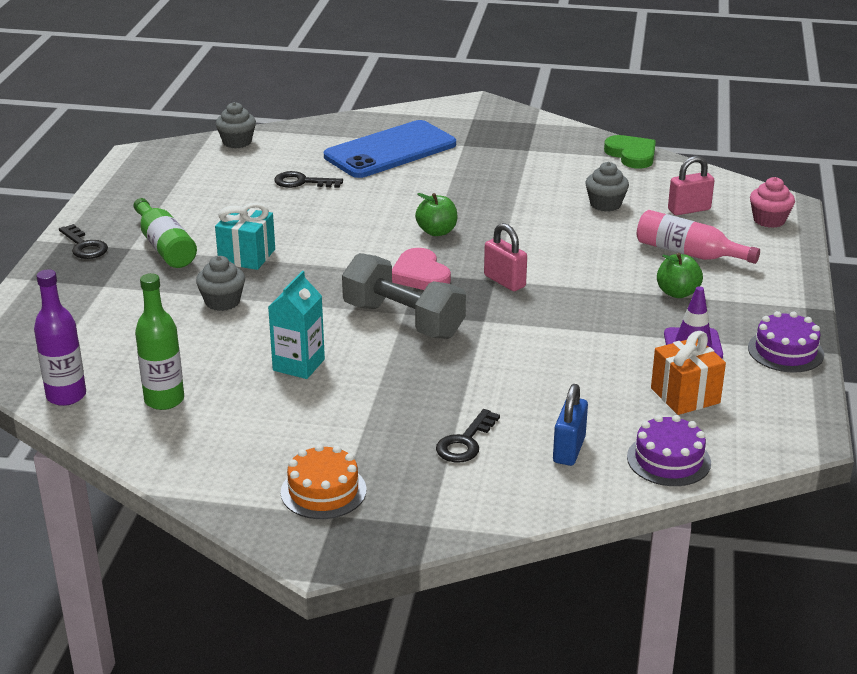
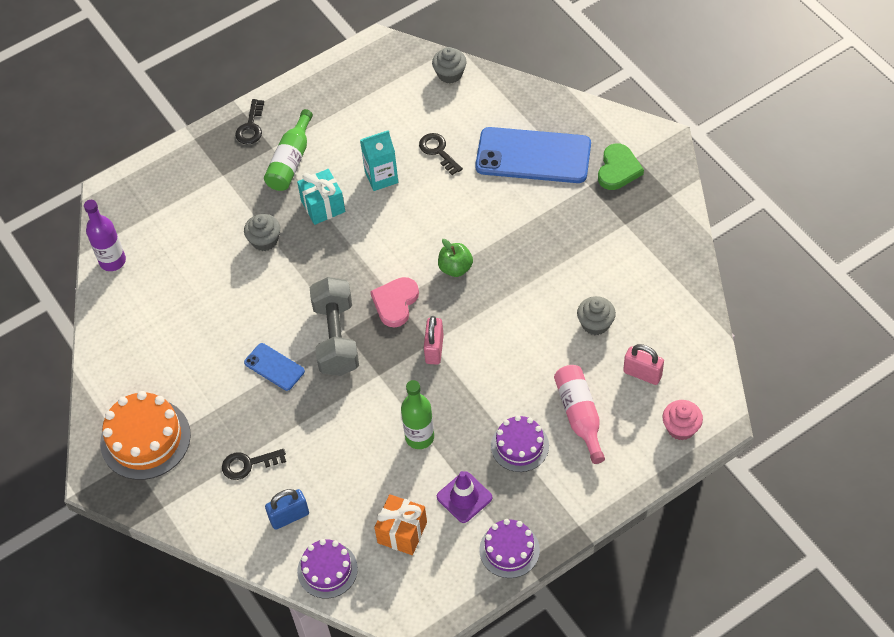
camera: 50 degrees right, 25 degrees up
(164, 400) = (151, 303): green bottle -> green bottle (419, 437)
(298, 365) = (241, 330): turquoise carton -> turquoise carton (381, 177)
(323, 491) = (145, 439): orange cake -> orange cake, size x1.58
(375, 369) = (274, 367): none -> blue phone
(631, 155) = (688, 284): green heart -> green heart (618, 169)
(677, 293) = (520, 446): green apple -> purple cake

